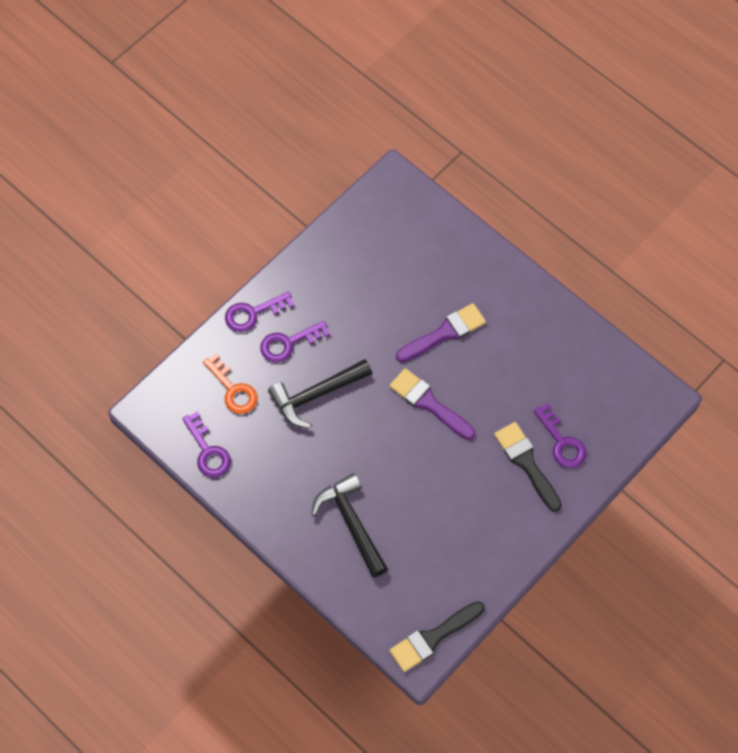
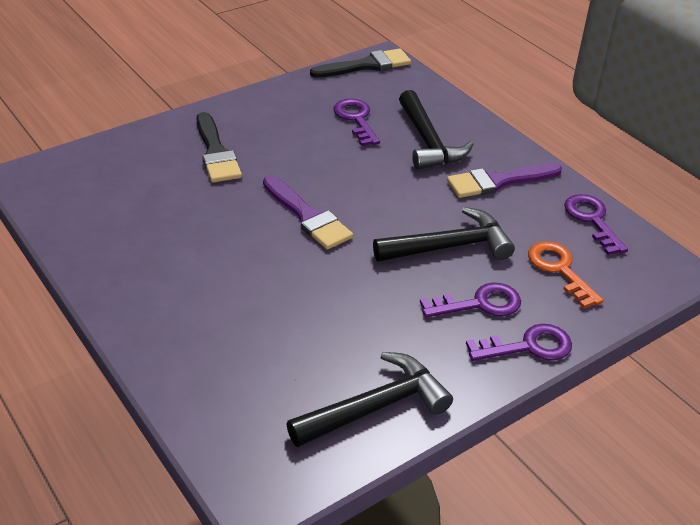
camera: 170 degrees left, 25 degrees down
(342, 247) = (376, 407): none -> black hammer
(445, 332) = (258, 278): purple brush -> purple brush (498, 181)
(562, 442) = (166, 161): purple key -> purple key (356, 119)

